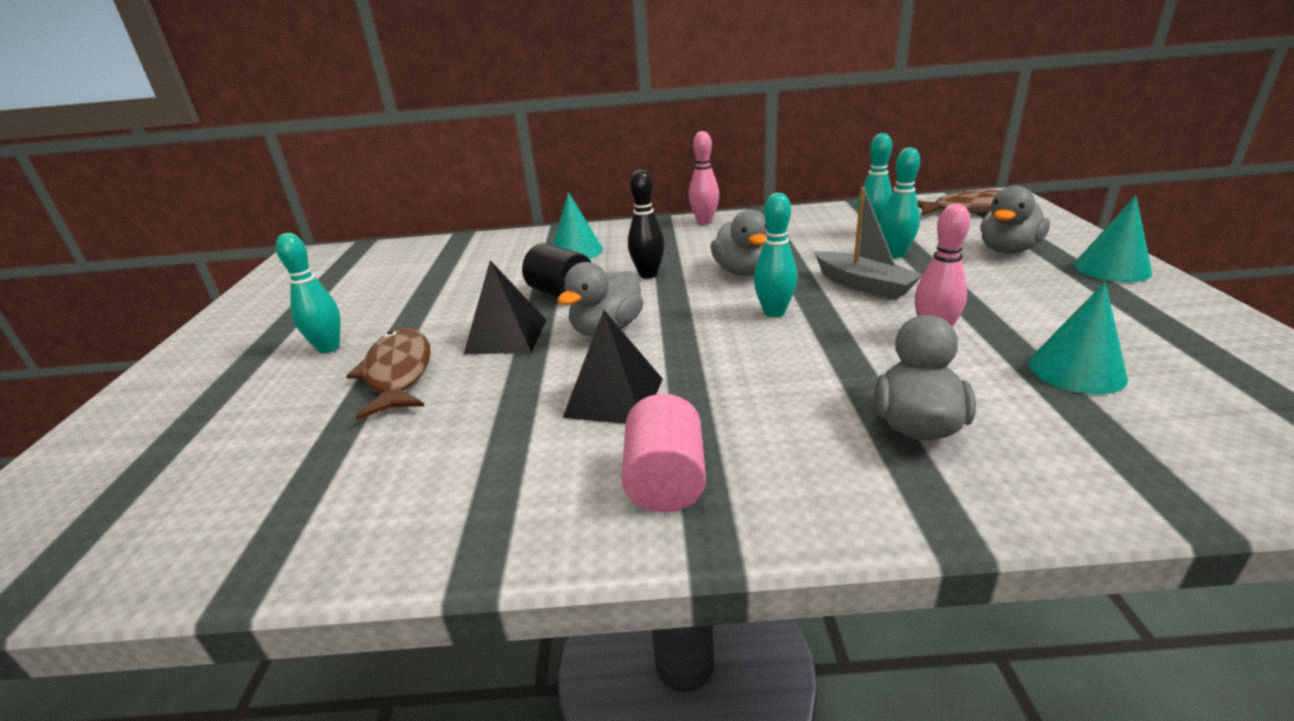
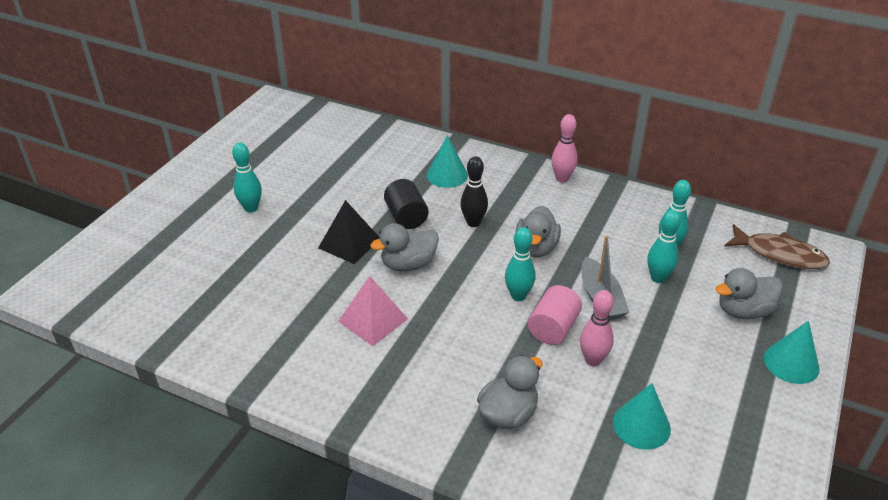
camera: 25 degrees right, 10 degrees up
(398, 374) = (276, 248): brown fish -> none
(614, 397) = (373, 320): black pyramid -> pink pyramid
(665, 481) = (356, 384): pink cylinder -> pink cylinder (553, 328)

